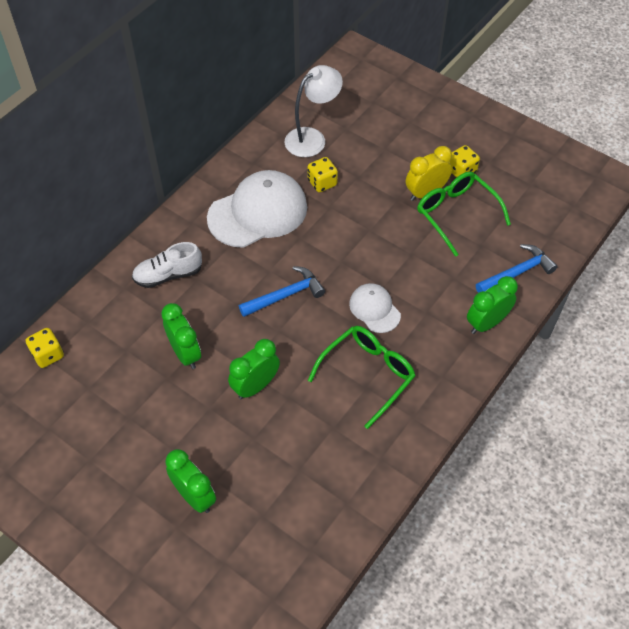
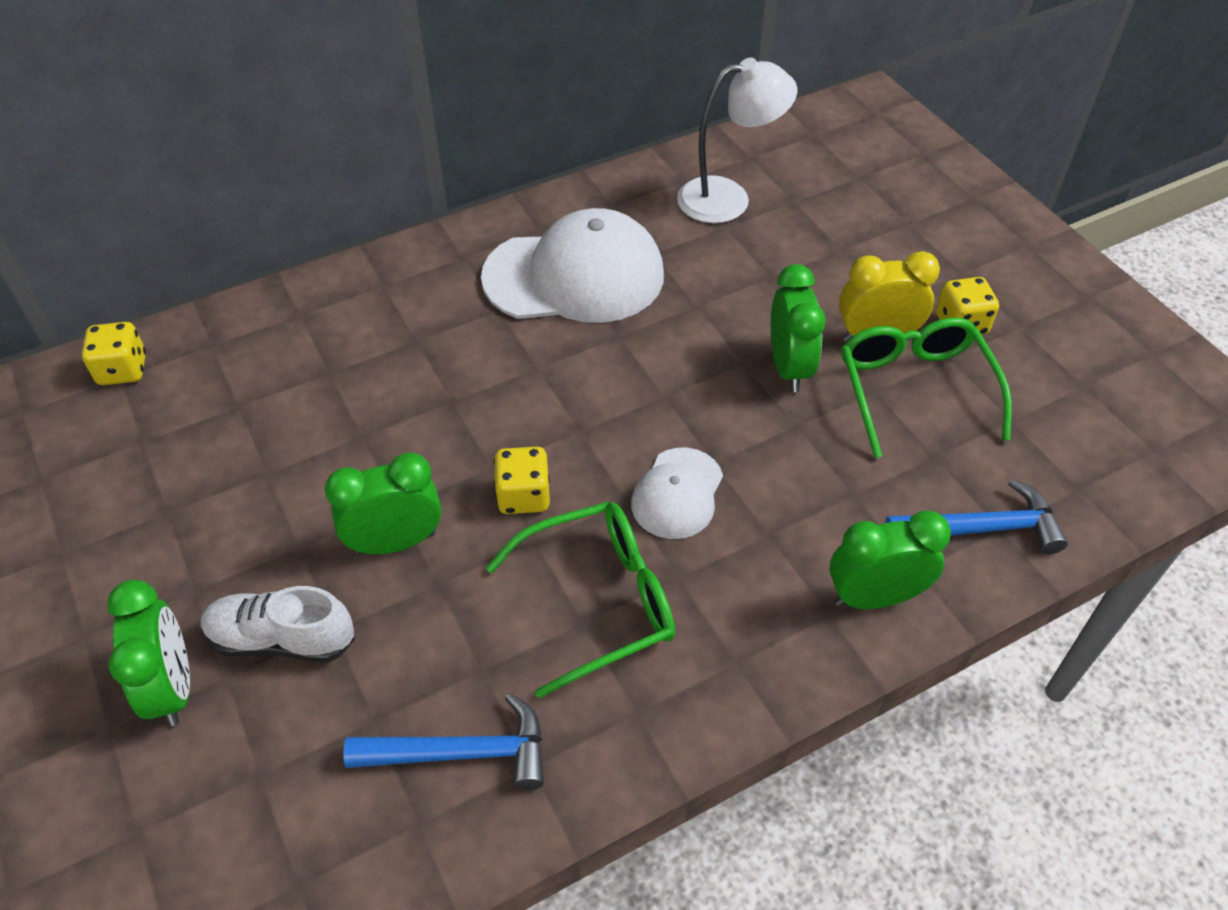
camera: 25 degrees right, 5 degrees down
(168, 275) = (376, 319): white shoe -> white shoe (282, 639)
(185, 353) = (321, 446): green clock -> green clock (789, 367)
(286, 295) = (539, 415): blue hammer -> blue hammer (462, 753)
(322, 183) = (705, 266): yellow dice -> yellow dice (523, 496)
(374, 309) = (677, 493): white cap -> white cap turned 150 degrees counterclockwise

